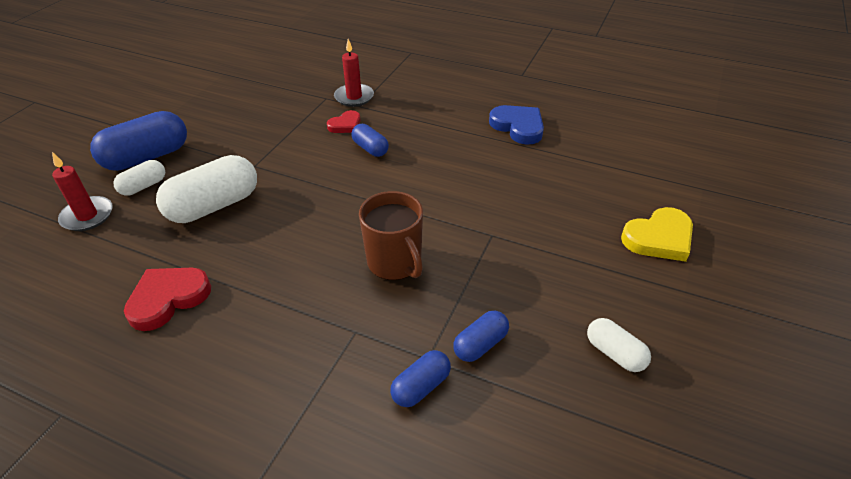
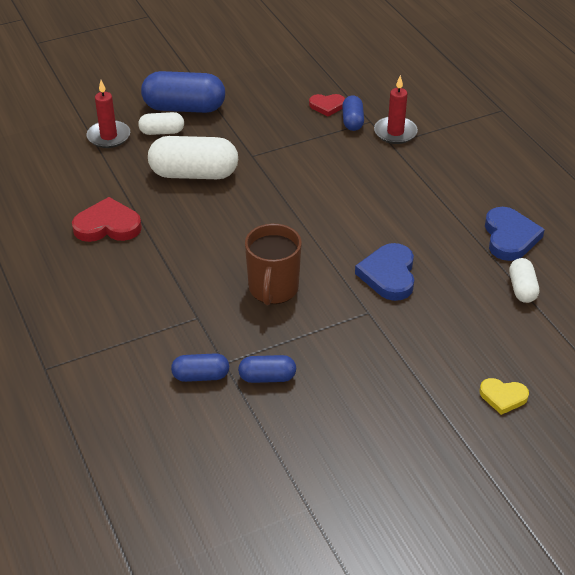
camera: 40 degrees right, 0 degrees up
(345, 125) = (359, 156): red heart -> red heart (327, 106)
(370, 149) = (355, 188): blue capsule -> blue capsule (352, 121)
(472, 197) = (389, 275): none -> blue heart
(615, 353) = (352, 443): white capsule -> white capsule (522, 289)
(659, 238) = (503, 397): yellow heart -> yellow heart, size x0.61

